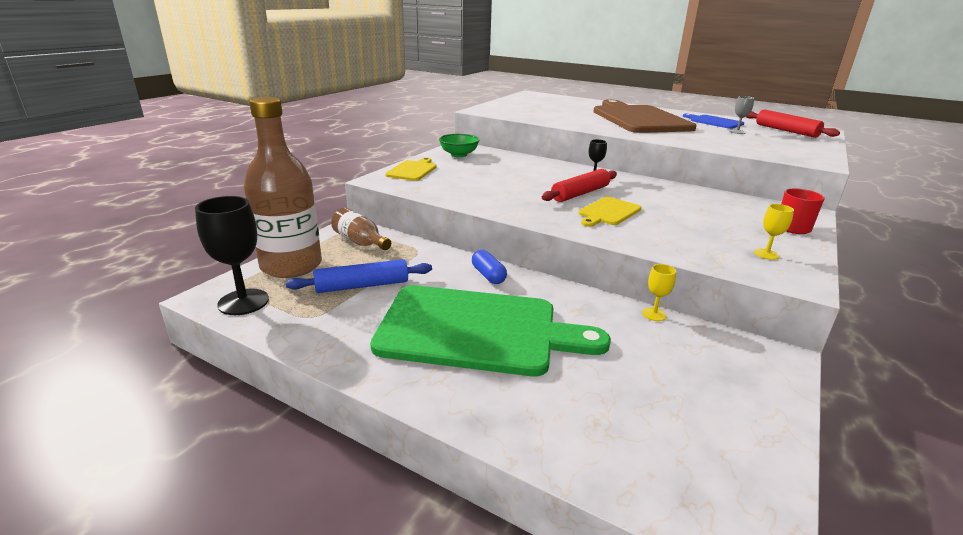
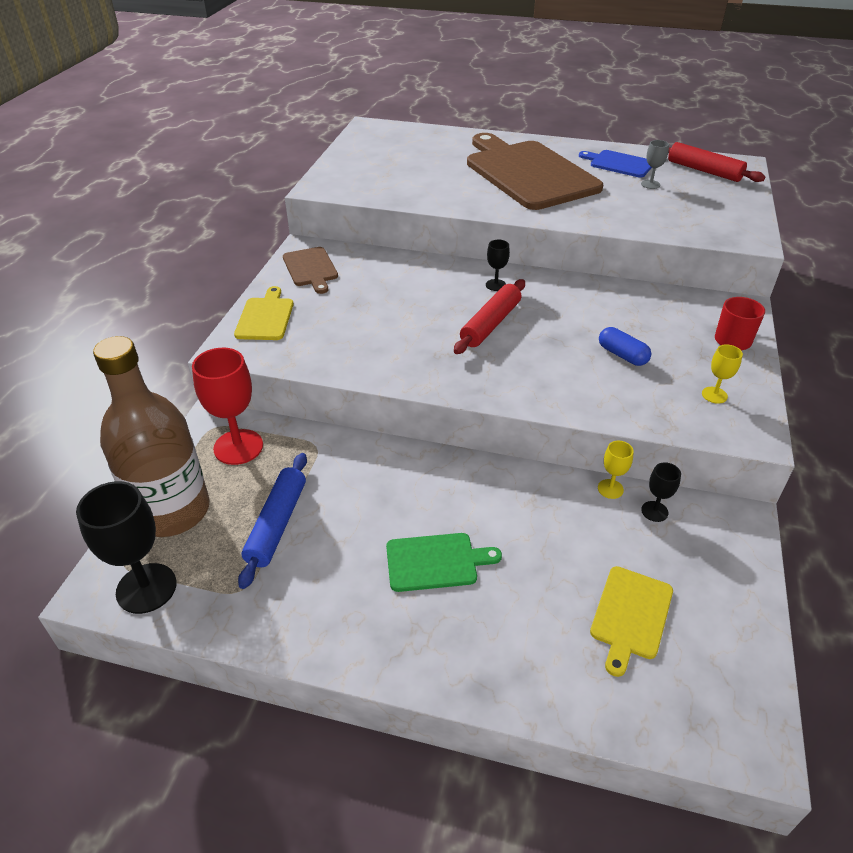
camera: 15 degrees left, 15 degrees up
(360, 242) = (238, 447): brown bottle -> red goblet
(362, 286) = (277, 524): blue rolling pin -> blue rolling pin turned 45 degrees counterclockwise
(459, 155) = (311, 268): green bowl -> brown cutting board
(476, 330) = (435, 562): green cutting board -> green cutting board, size x0.46
(488, 275) = (416, 470): blue capsule -> blue capsule (622, 355)
(608, 212) = (533, 355): yellow cutting board -> yellow cutting board (630, 615)
(692, 335) = (654, 511): none -> black goblet

